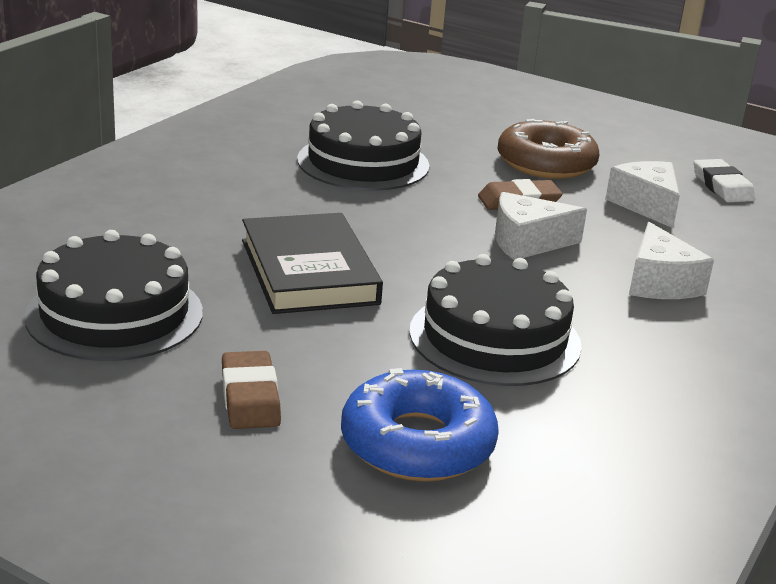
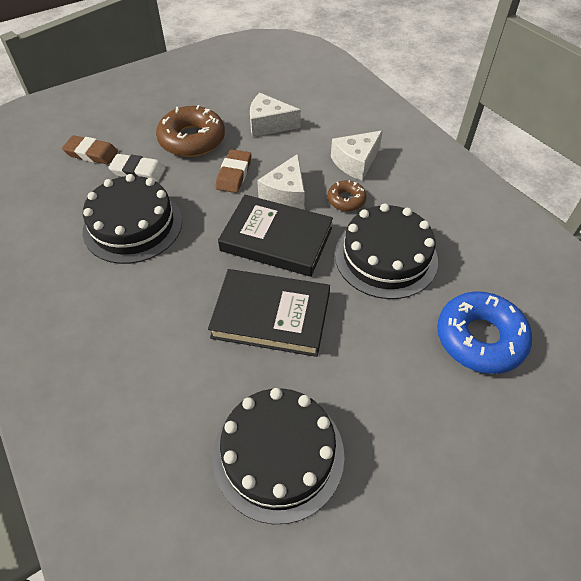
camera: 60 degrees left, 25 degrees up
(250, 397) = (411, 405): brown eraser -> brown eraser (91, 153)
(438, 251) = (276, 239): none -> black book
(571, 288) = (346, 200): none -> brown donut
(659, 283) = (355, 162): white cheese -> white cheese turned 120 degrees clockwise
(722, 186) = (264, 86): white eraser -> white eraser (138, 171)

